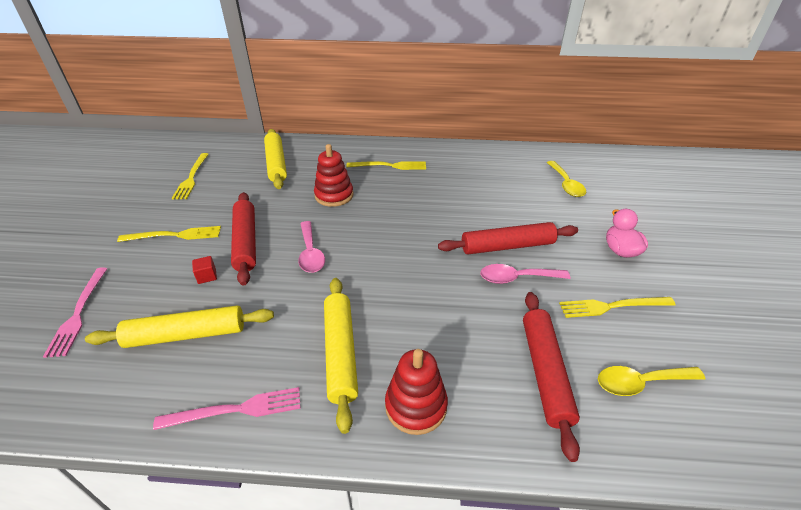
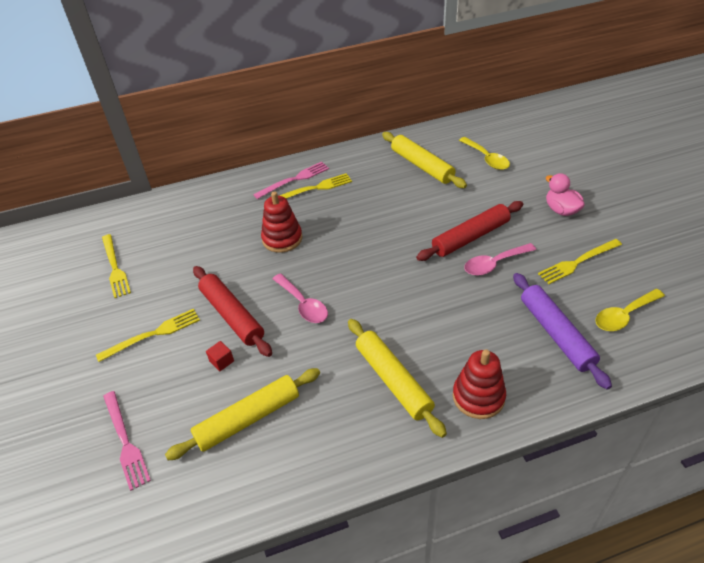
camera: 20 degrees left, 5 degrees up
(235, 410) = (341, 458): pink fork -> pink fork (294, 180)
(276, 164) = (195, 222): yellow rolling pin -> yellow rolling pin (422, 166)
(545, 372) = (556, 334): red rolling pin -> purple rolling pin

